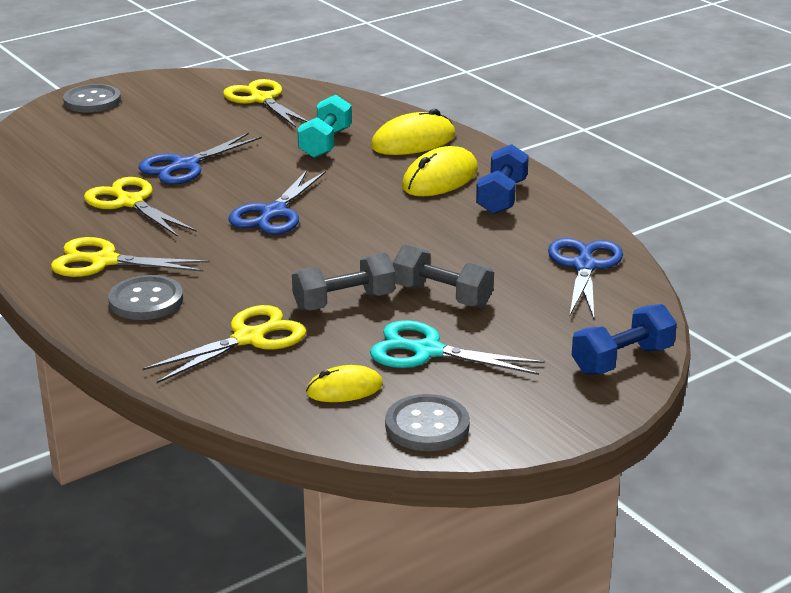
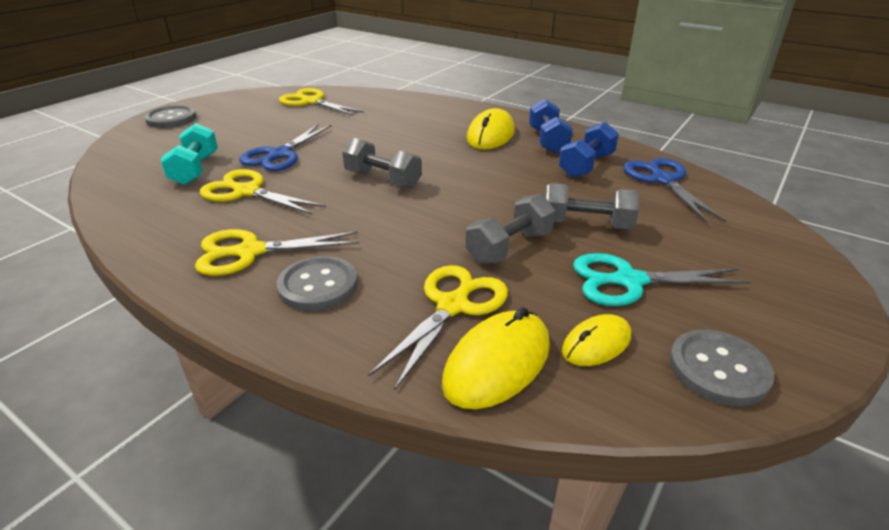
camera: 20 degrees left, 5 degrees up
(273, 213) = (383, 180): blue scissors -> grey dumbbell
(325, 143) = (383, 123): turquoise dumbbell -> turquoise dumbbell (195, 169)
(413, 141) = (447, 114): yellow mouse -> yellow mouse (497, 363)
(622, 360) = (788, 253): blue dumbbell -> blue dumbbell (586, 165)

